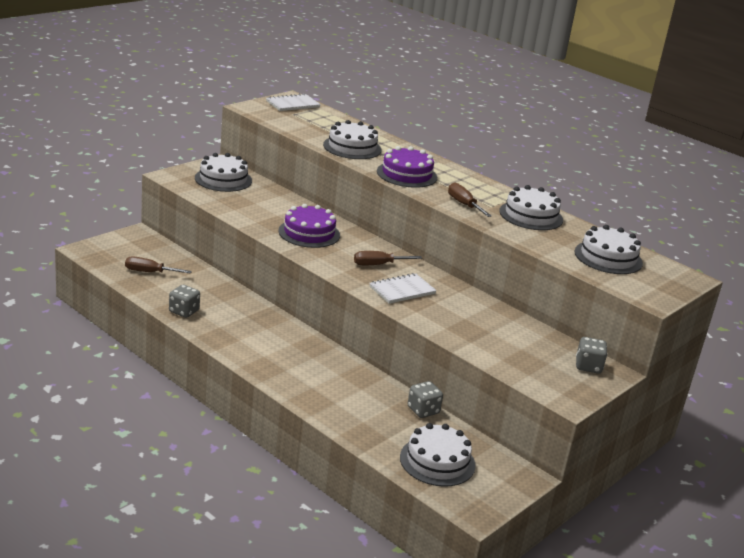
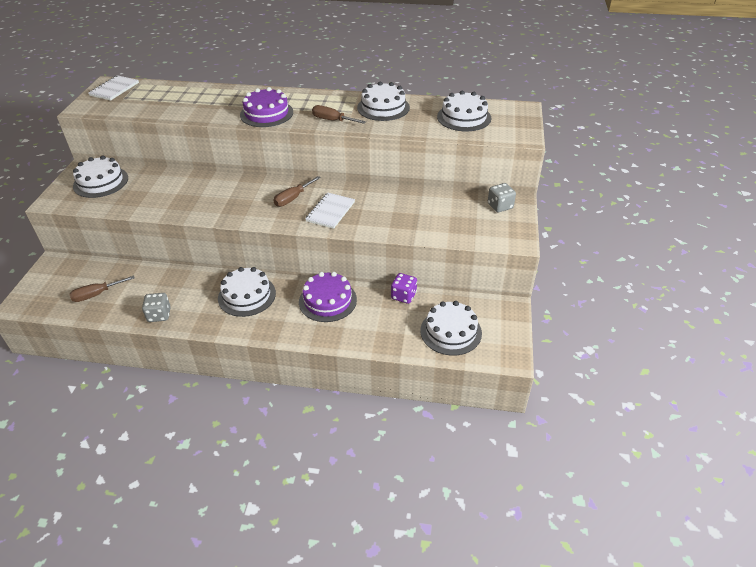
camera: 30 degrees left, 15 degrees up
(309, 233) = (216, 197): purple cake -> purple cake (327, 300)
(352, 147) = (202, 108): white cake -> white cake (247, 295)
(423, 410) = (403, 296): grey dice -> purple dice

